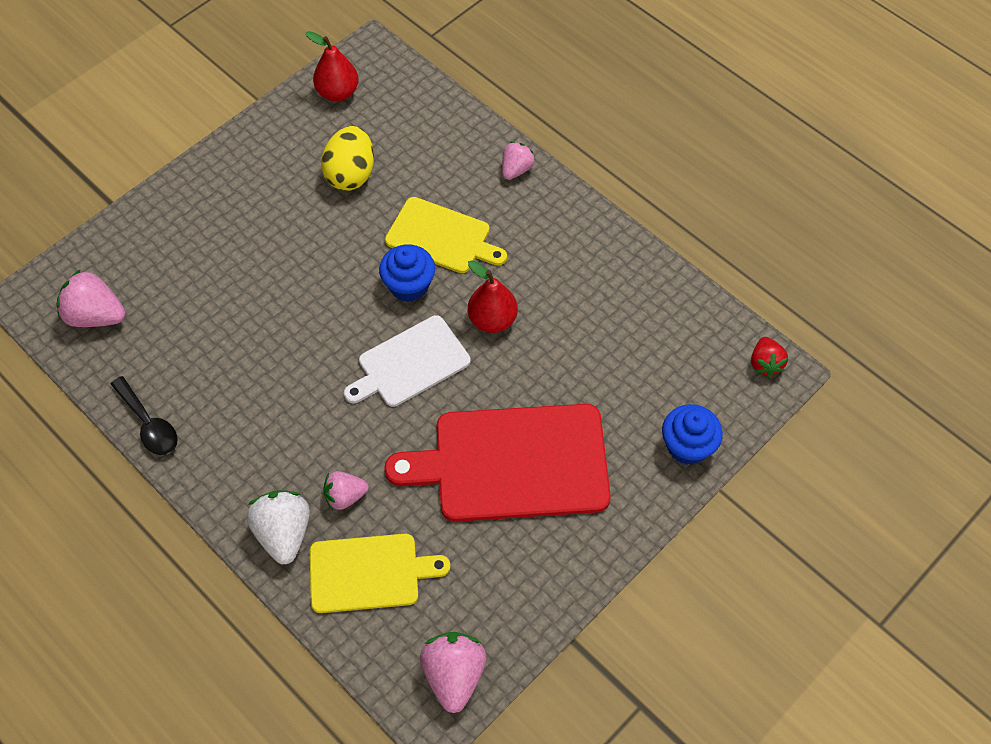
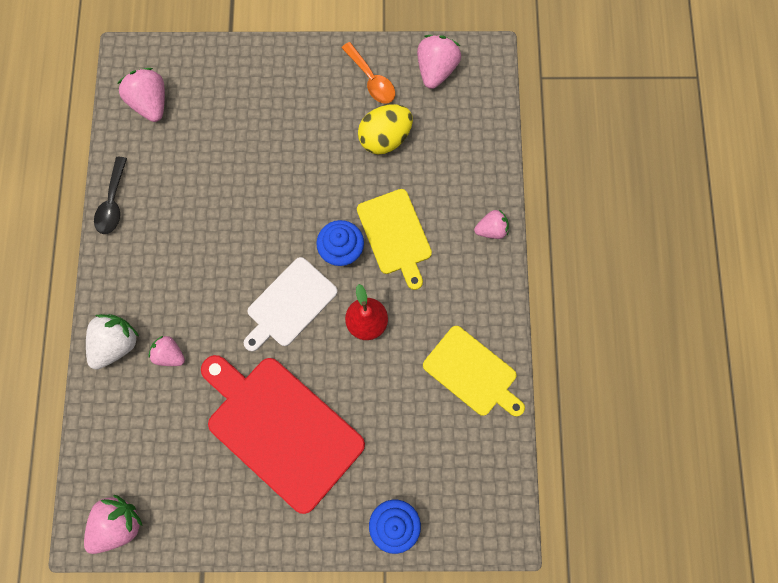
camera: 45 degrees right, 15 degrees up
(288, 141) = (371, 79): none -> orange spoon
(337, 92) = (436, 70): red pear -> pink strawberry
(369, 573) = (136, 415): yellow cutting board -> yellow cutting board (472, 373)
(410, 363) = (290, 304): white cutting board -> white cutting board turned 60 degrees counterclockwise
(765, 364) = (503, 520): red strawberry -> none

